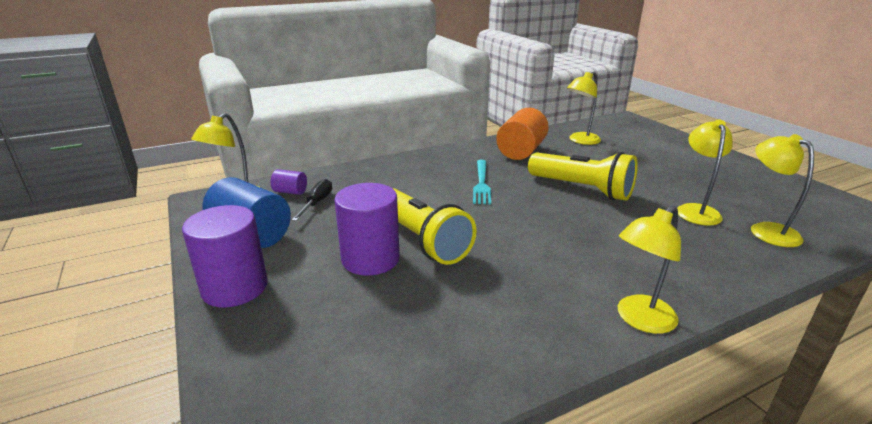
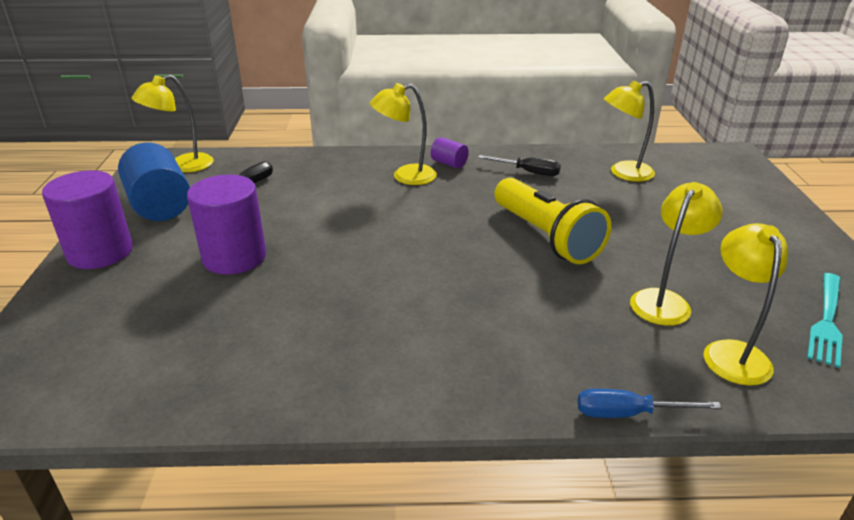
camera: 25 degrees right, 5 degrees up
(290, 192) = (235, 168): purple cylinder -> purple cylinder (449, 163)
(422, 240) = (302, 251): yellow flashlight -> none
(481, 183) = (434, 202): turquoise fork -> turquoise fork (827, 321)
(521, 151) = (528, 172): orange cylinder -> black screwdriver
(639, 320) = (424, 402): yellow lamp -> yellow lamp (405, 176)
(762, 284) = (628, 413): none -> blue screwdriver

